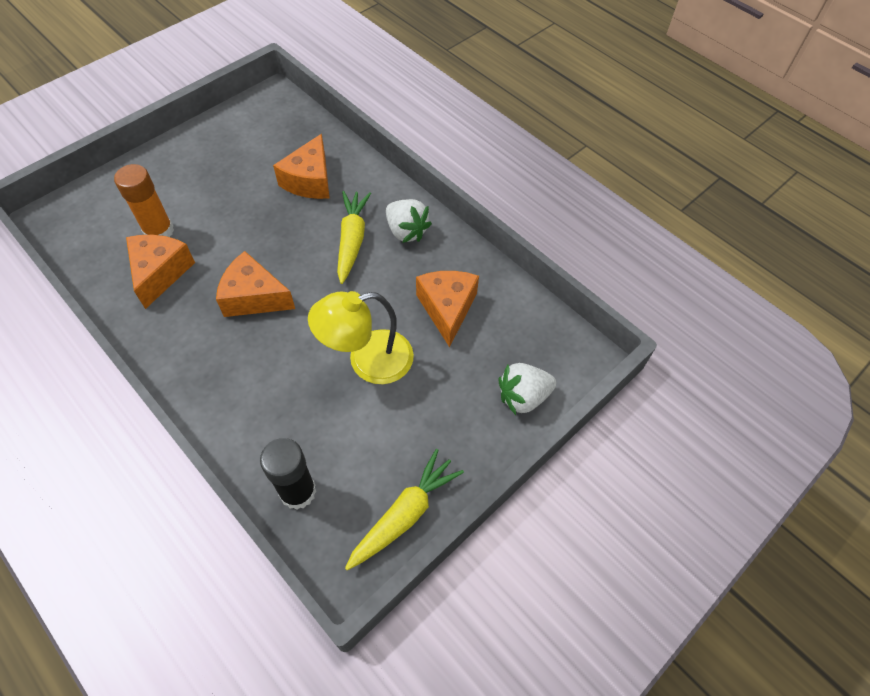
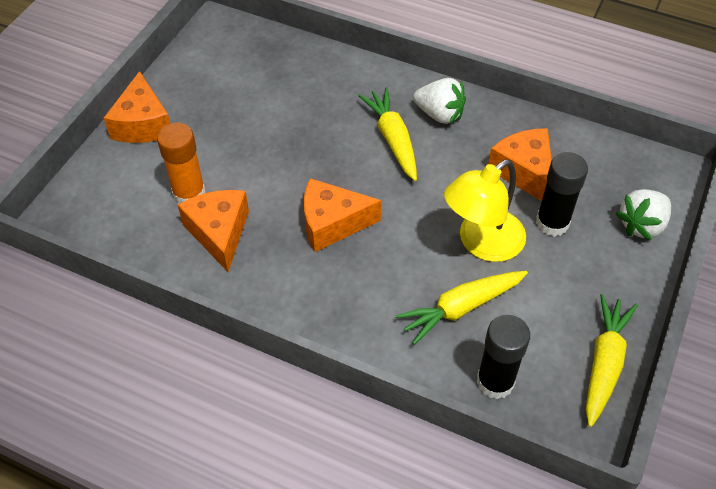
camera: 20 degrees left, 5 degrees down
(309, 180) = (312, 96): orange cheese -> orange cheese (142, 124)
(312, 413) = (461, 308): none -> yellow carrot
(442, 365) = (552, 223): none -> black glue stick

